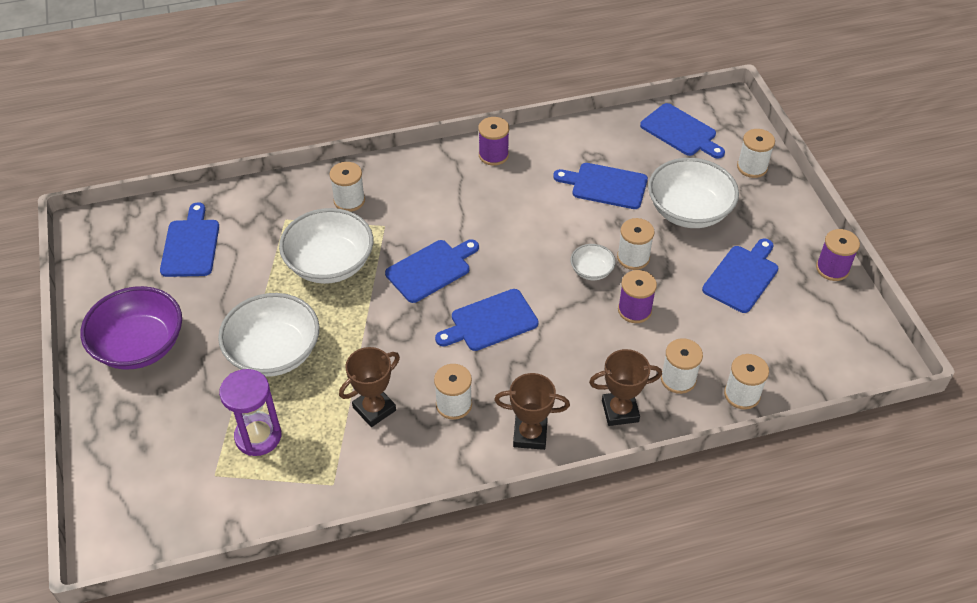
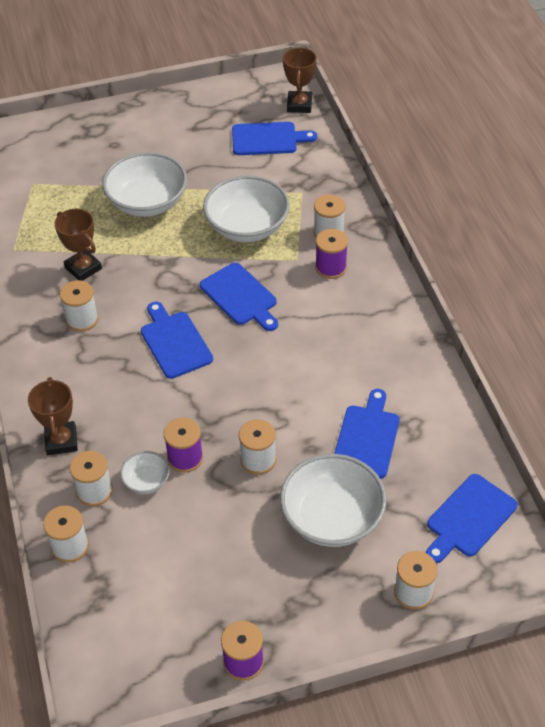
camera: 90 degrees right, 0 degrees up
(140, 345) = (159, 127): purple bowl -> none
(258, 436) = (64, 202): purple hourglass -> none
(493, 155) = (405, 339): purple spool -> purple spool (330, 267)
(530, 435) = (43, 373): brown trophy -> brown trophy (299, 105)
(591, 271) = (239, 422): white bowl -> white bowl (146, 481)
(742, 277) = (230, 563): blue cutting board -> none

